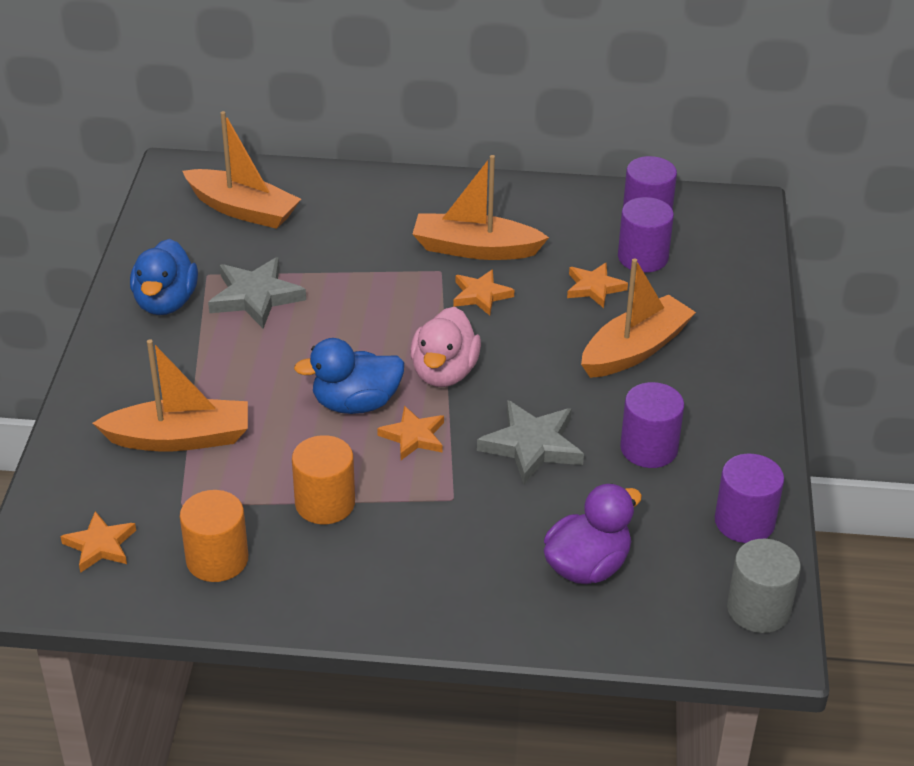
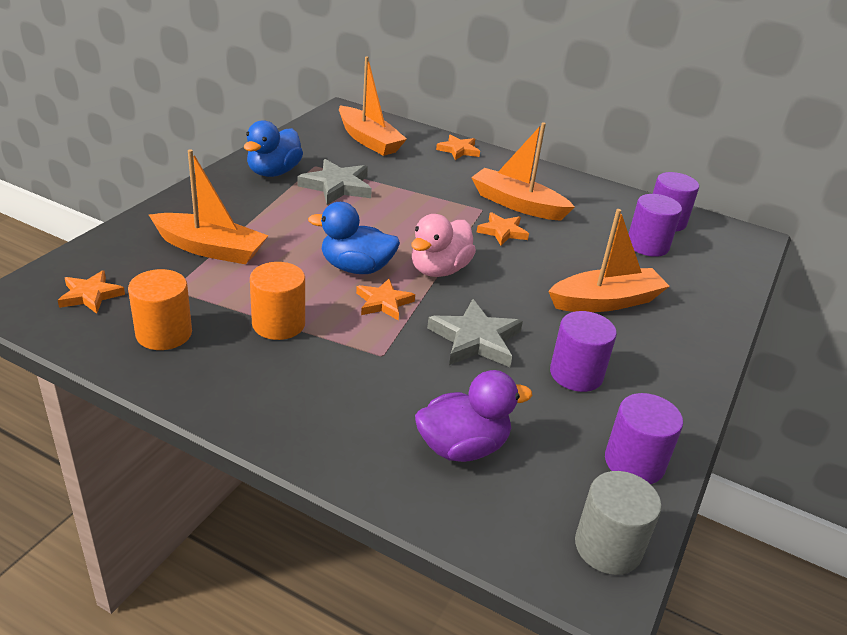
camera: 20 degrees right, 5 degrees down
(594, 287) = (596, 252): orange star -> orange star (458, 150)

